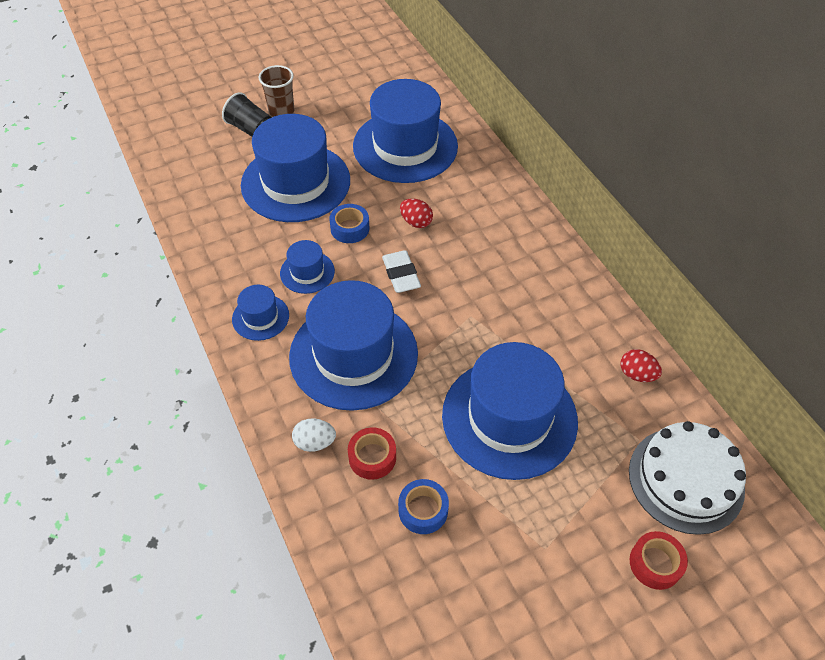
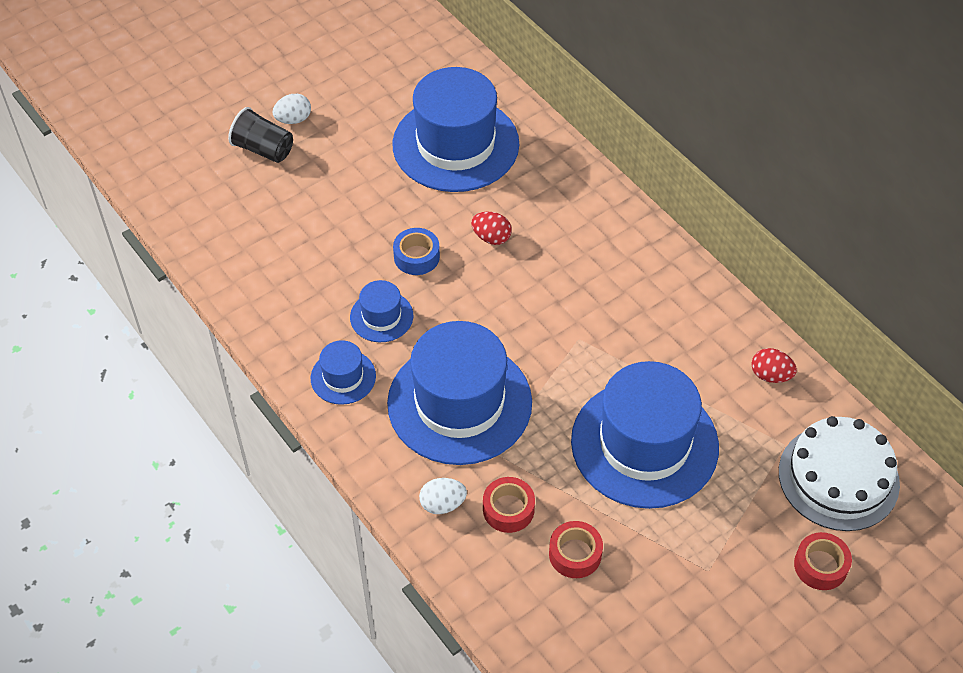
camera: 10 degrees left, 0 degrees up
(281, 111) = (293, 119): brown cup -> white egg
(296, 182) = (337, 209): blue hat -> none
(401, 275) = (489, 303): white eraser -> none
(423, 510) = (575, 554): blue tape -> red tape

